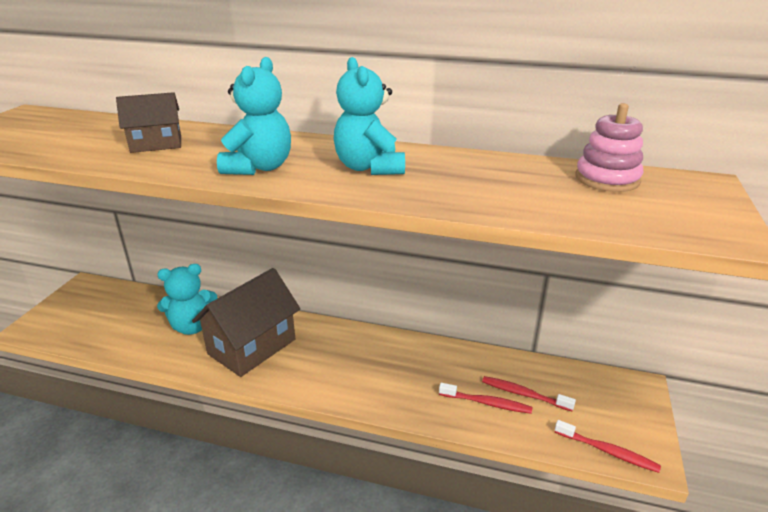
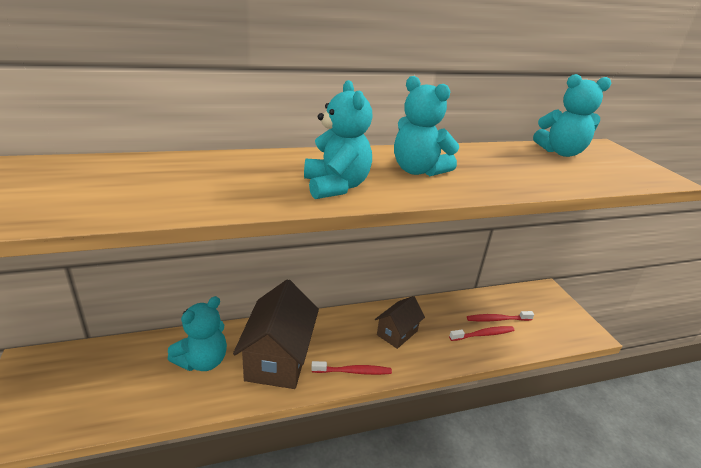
camera: 35 degrees left, 0 degrees up
(156, 144) = (196, 181): brown house -> brown house (397, 333)
(607, 179) = (561, 152): pink stacking toy -> turquoise teddy bear
(607, 451) = (569, 338): red toothbrush -> red toothbrush (353, 371)

